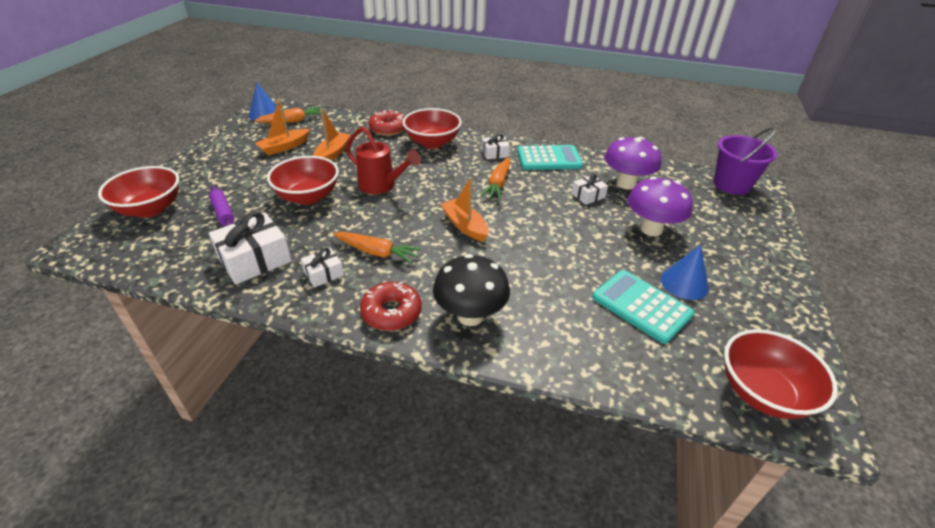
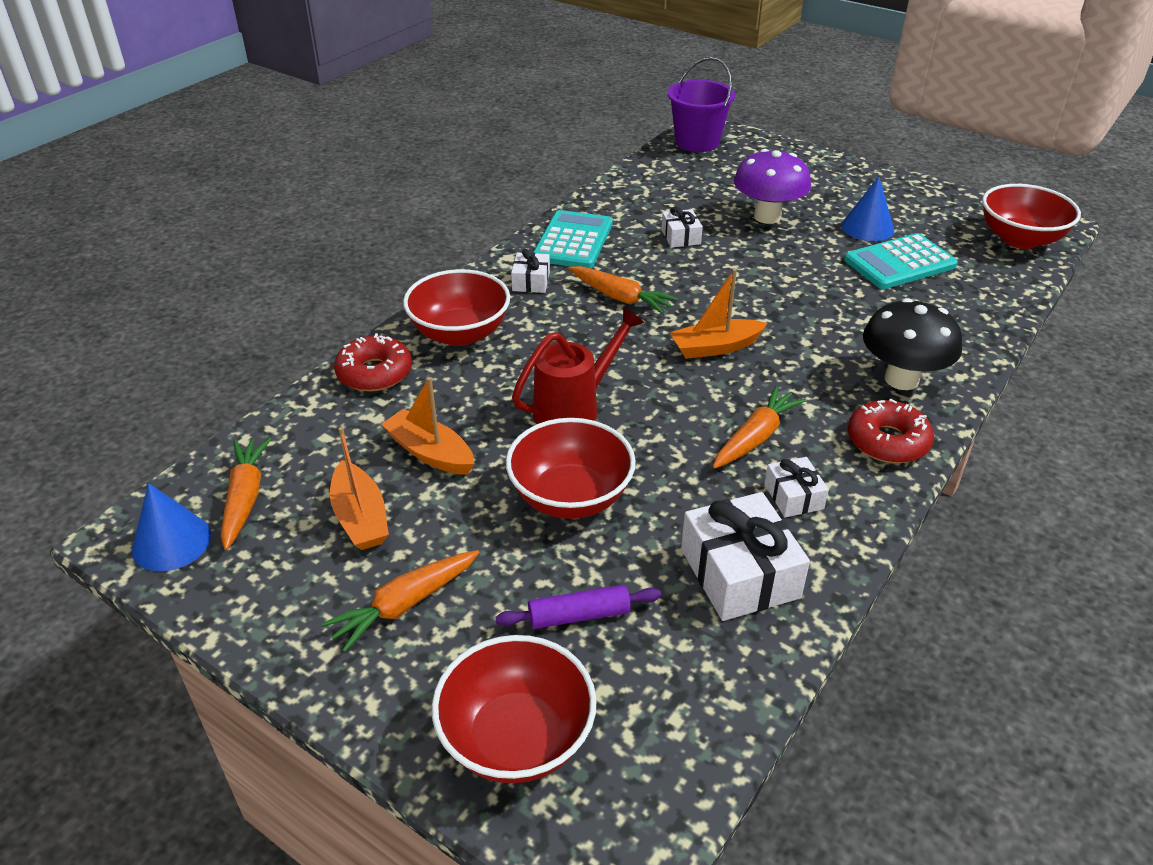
camera: 70 degrees left, 0 degrees up
(230, 168) = (405, 605): none -> orange carrot
(626, 184) = (665, 204): purple mushroom -> none

